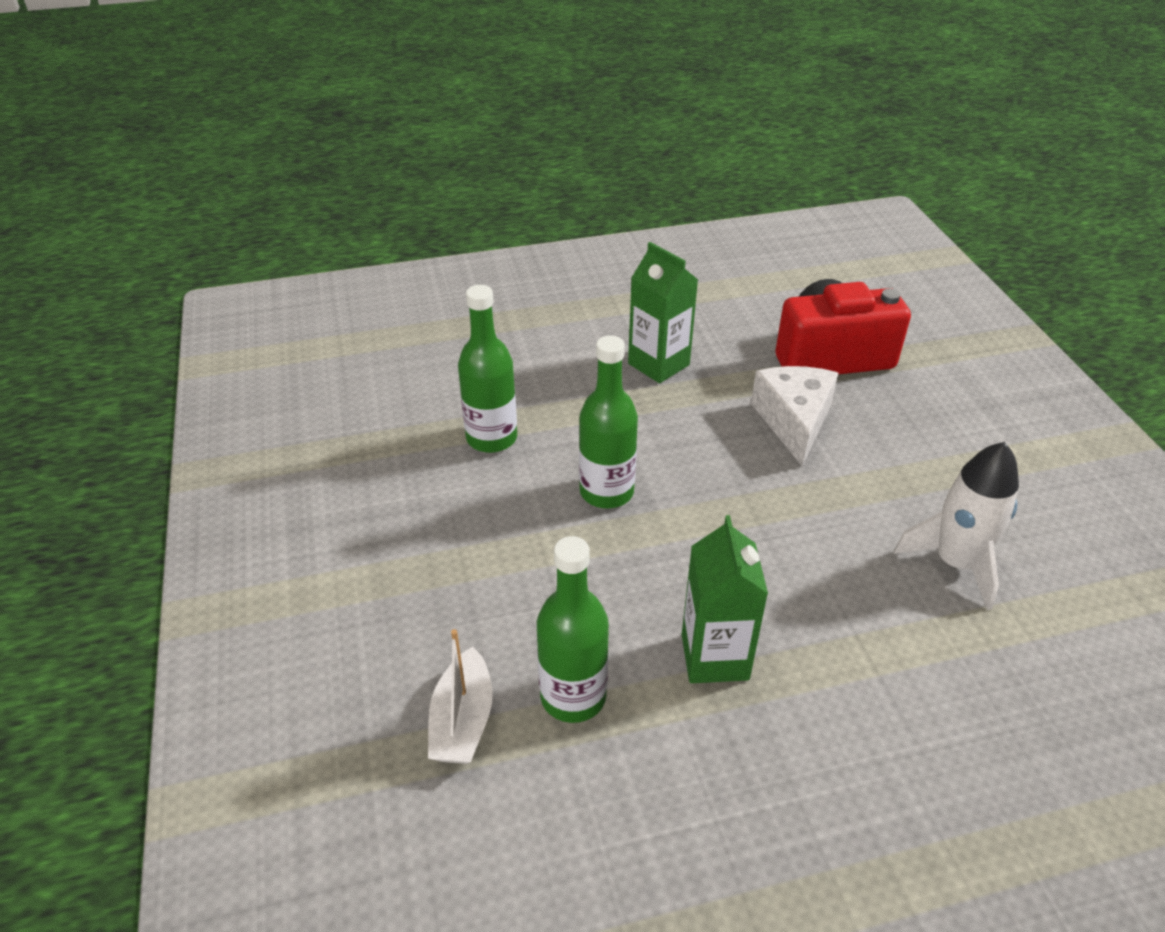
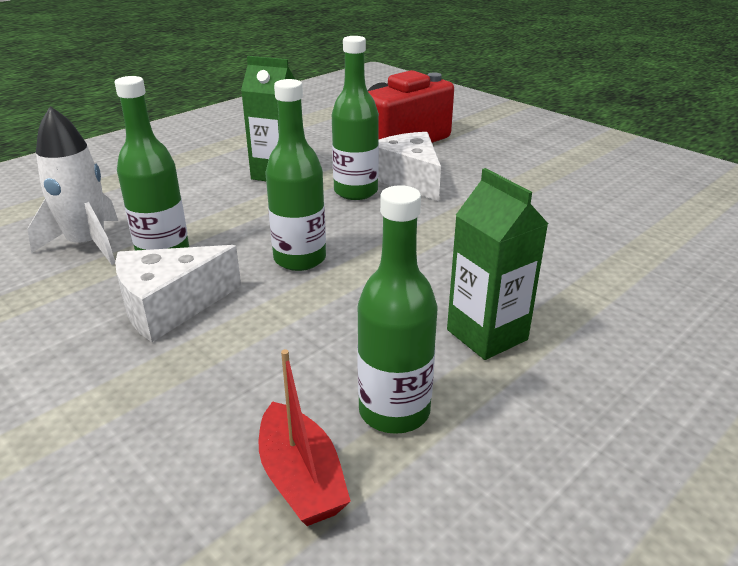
camera: 30 degrees left, 10 degrees down
(462, 721) = (301, 478): white boat -> red boat
(464, 504) = (170, 306): none -> white cheese
(723, 420) = (356, 191): none -> green bottle
(955, 563) = (592, 222): white rocket -> white rocket (87, 244)

